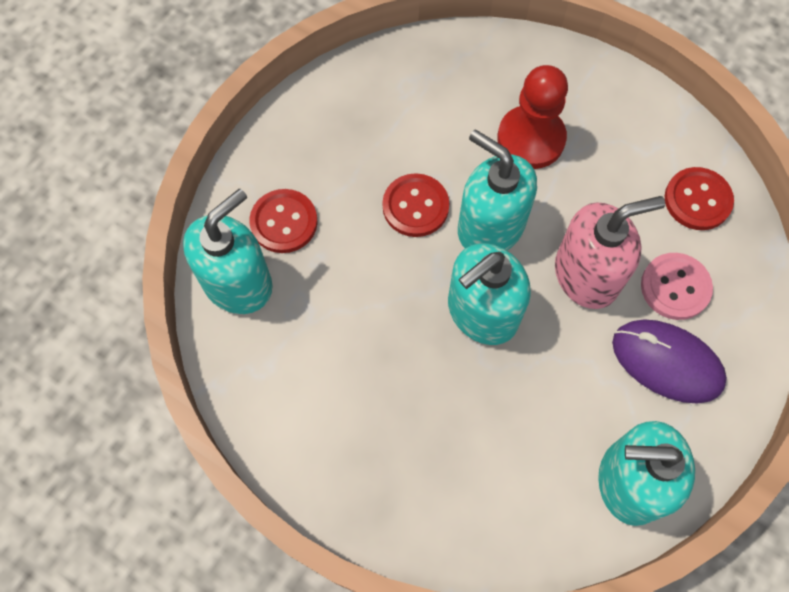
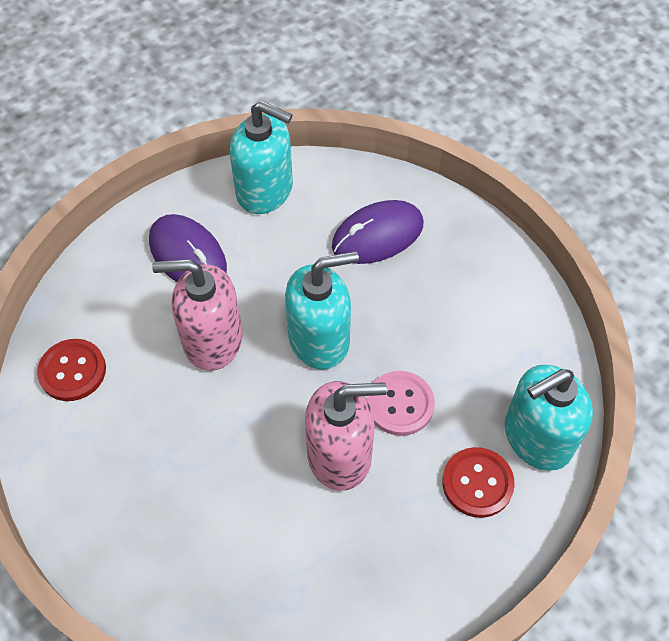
camera: 160 degrees left, 10 degrees down
(415, 206) = (340, 455): red button -> pink soap dispenser
(472, 464) = (377, 235): none -> purple mouse
(490, 226) = (276, 411): turquoise soap dispenser -> none
(531, 139) = (191, 487): red pawn -> none
(675, 287) = (143, 306): pink button -> pink button (400, 404)

